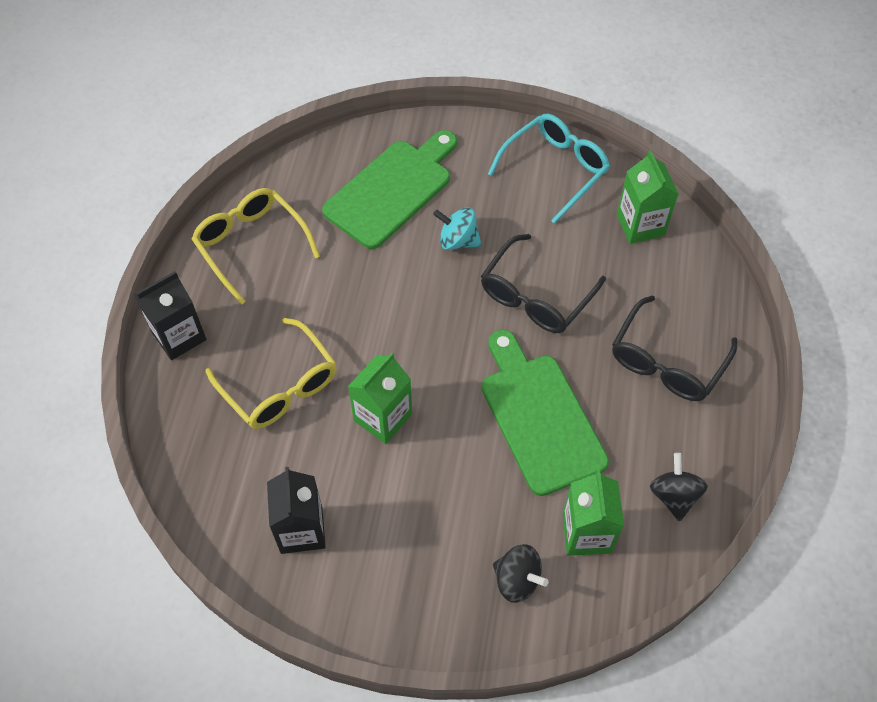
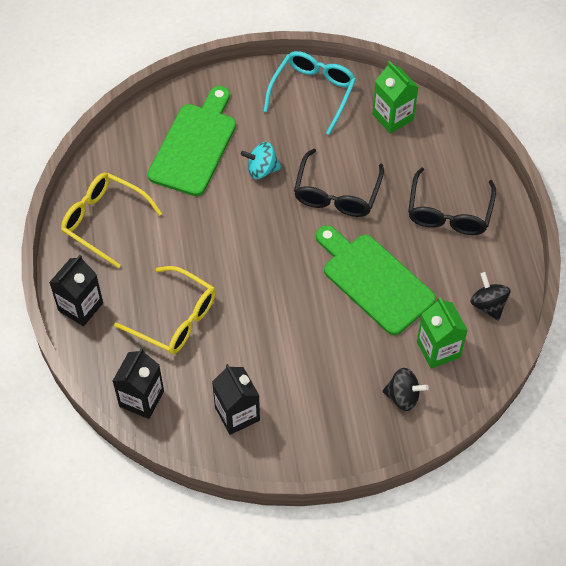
camera: 20 degrees left, 0 degrees up
(197, 471) = (141, 399): none -> black carton
(383, 417) = (261, 317): green carton -> none

